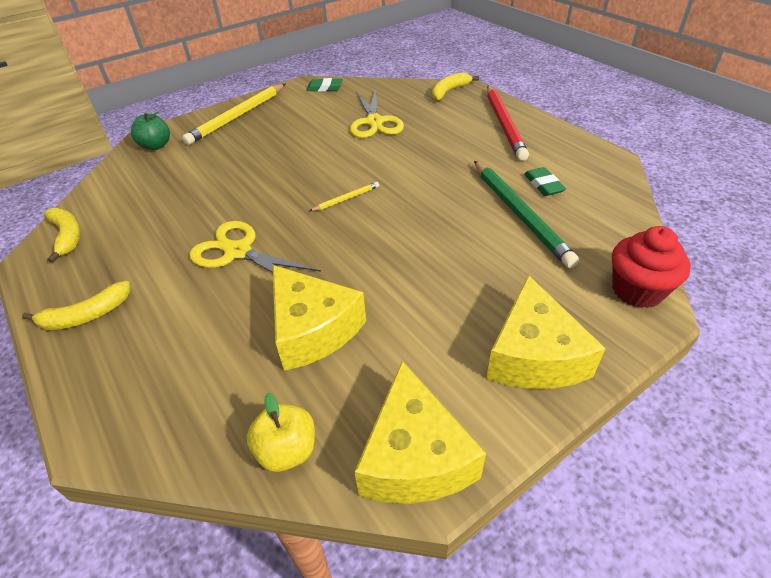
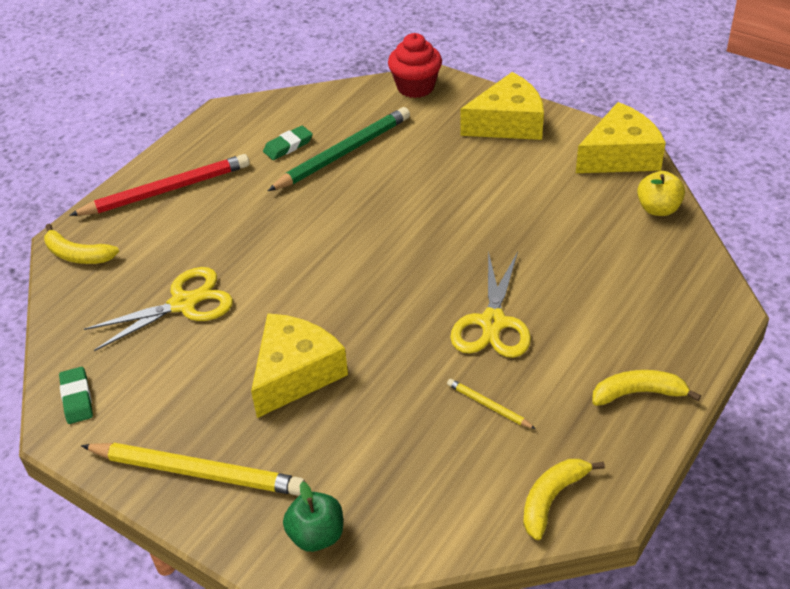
camera: 110 degrees left, 0 degrees up
(86, 315) = (639, 393): yellow banana -> yellow banana turned 45 degrees counterclockwise
(312, 329) = (554, 234): yellow cheese -> yellow cheese (295, 373)
(346, 199) = (367, 273): yellow pencil -> yellow pencil (488, 406)

